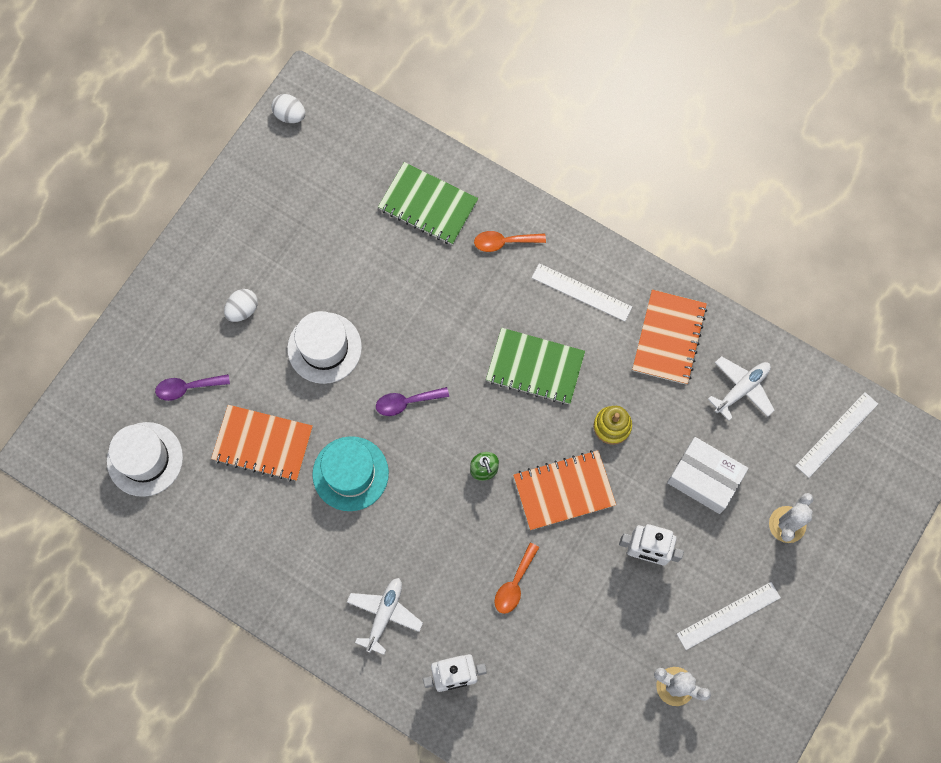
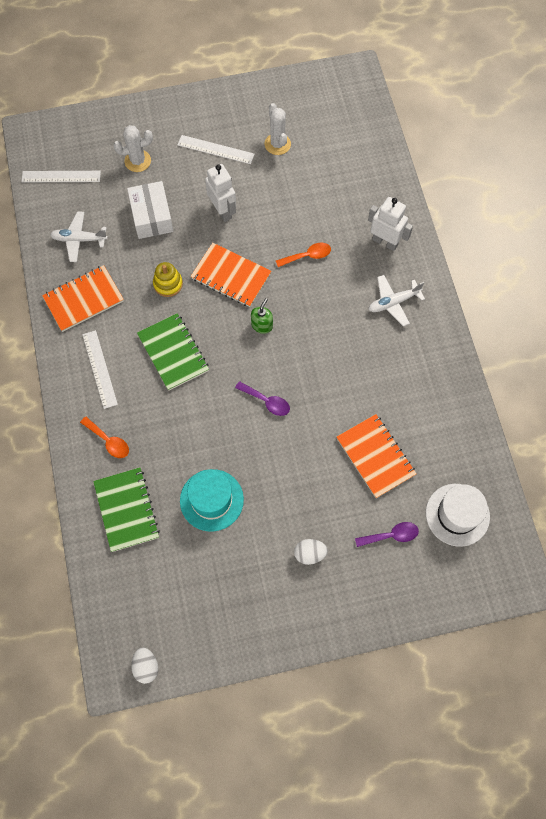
camera: 135 degrees left, 5 degrees down
(187, 388) = (391, 535): purple spoon -> purple spoon turned 45 degrees counterclockwise
(324, 348) = (282, 480): white hat -> none
(350, 473) = (339, 392): turquoise hat -> turquoise hat (211, 500)

